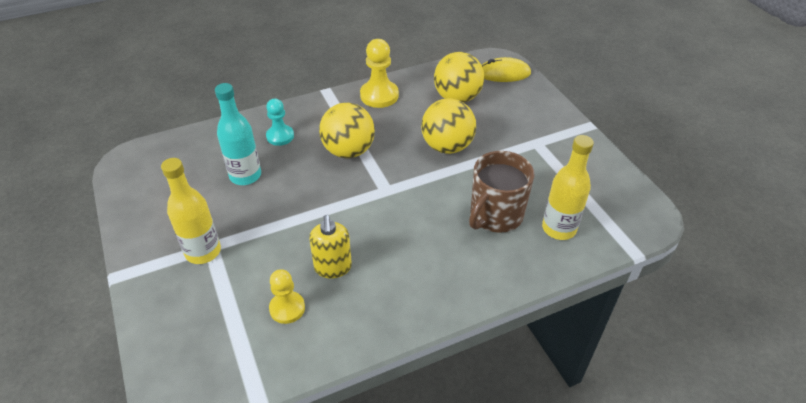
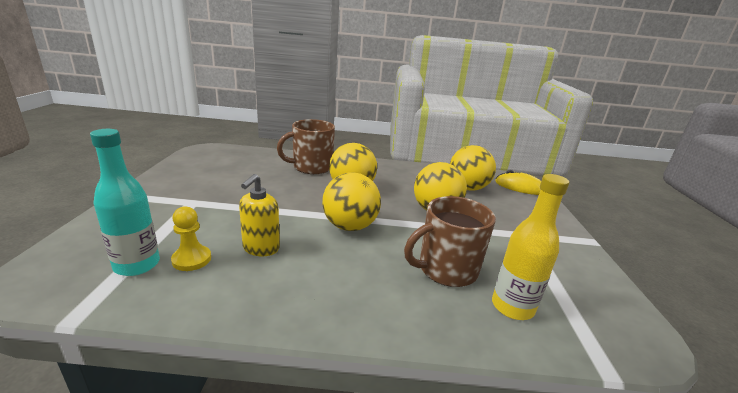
camera: 25 degrees right, 20 degrees down
(203, 252) = (183, 203): yellow bottle -> none
(245, 176) = (264, 177): turquoise bottle -> turquoise bottle (137, 265)
(280, 136) = (311, 167): turquoise pawn -> brown mug
(379, 95) = (404, 170): yellow pawn -> none
(386, 204) = (349, 226): none -> yellow ball

